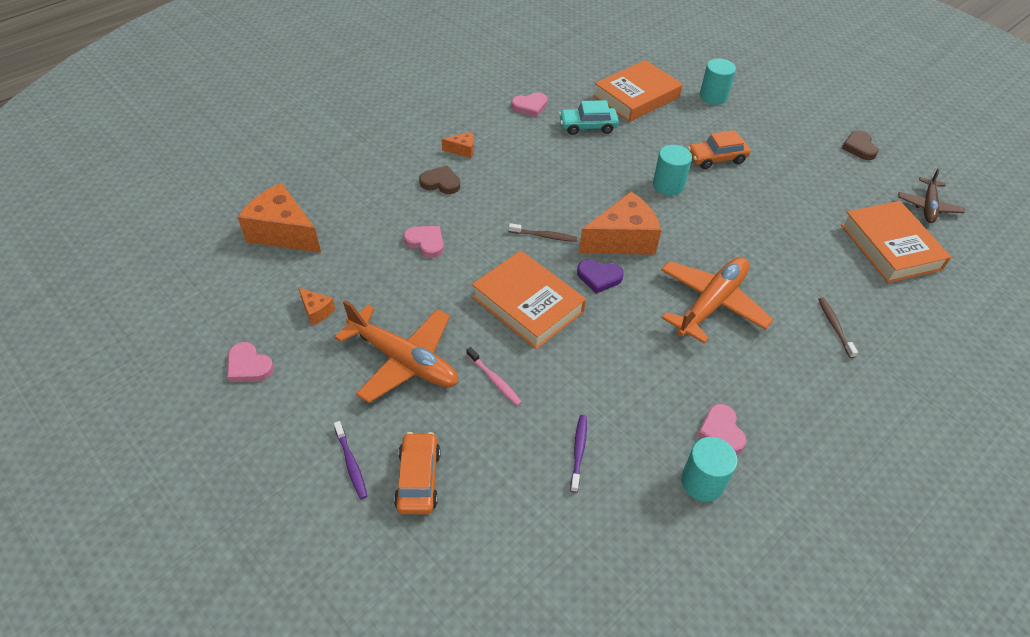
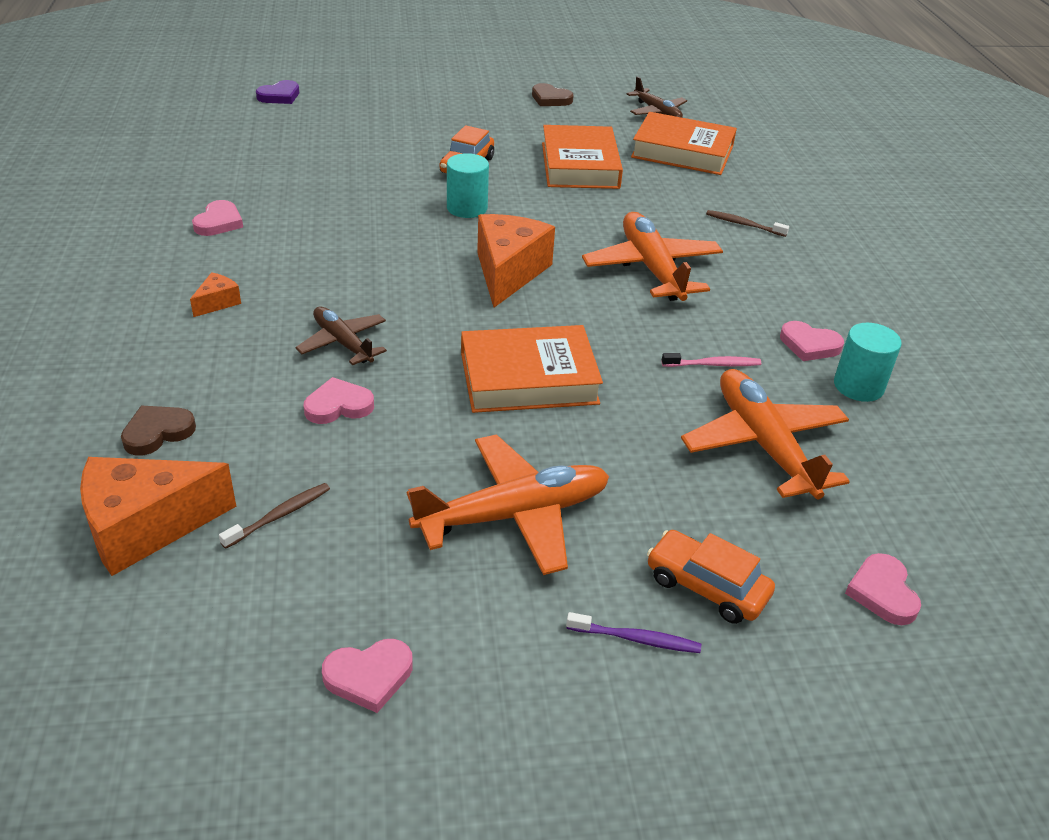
camera: 55 degrees left, 10 degrees down
(316, 311) = (343, 559): orange cheese -> none
(441, 183) = (250, 345): brown heart -> brown heart (157, 432)
(478, 213) = (343, 343): none -> brown plane
(488, 580) = (882, 592): none -> pink heart
(494, 380) = (614, 456): pink toothbrush -> pink toothbrush (713, 364)
(544, 236) = (440, 316): brown toothbrush -> brown toothbrush (279, 515)
(578, 451) = (763, 444): purple toothbrush -> orange plane
(587, 126) = (311, 206): turquoise car -> none
(599, 277) = (543, 313): purple heart -> purple heart (280, 96)
(636, 97) = (312, 157): orange book -> orange book (580, 165)
(713, 96) = (379, 121): turquoise cylinder -> none

